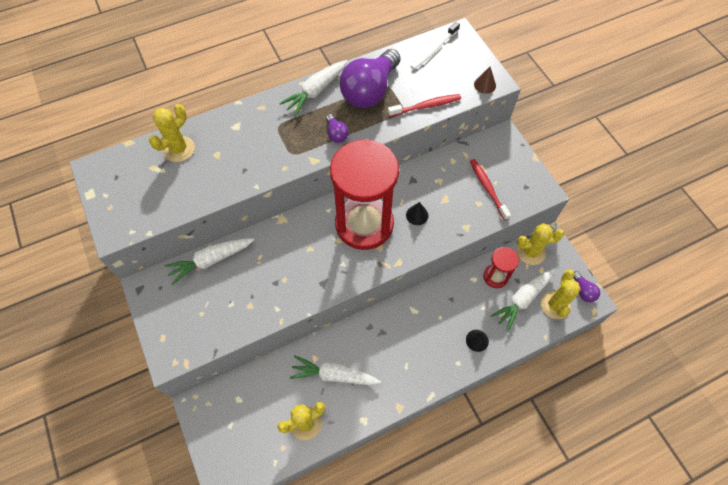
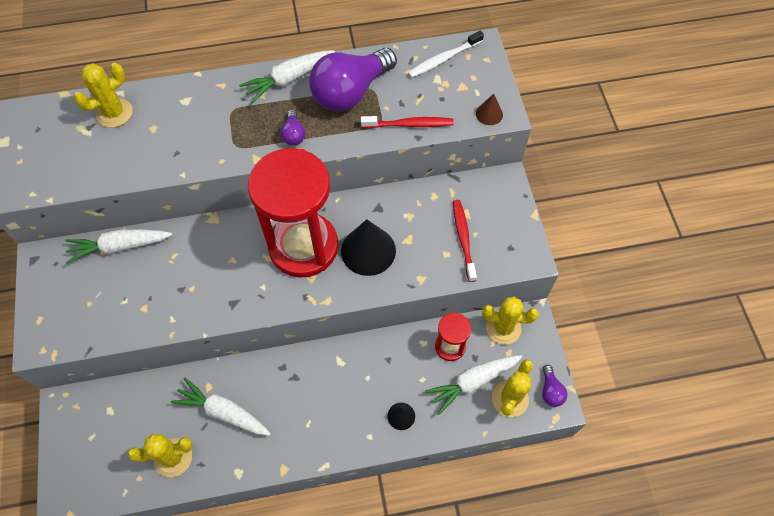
camera: 15 degrees right, 0 degrees up
(417, 215) = (368, 250): black cone -> black cone, size x2.01

